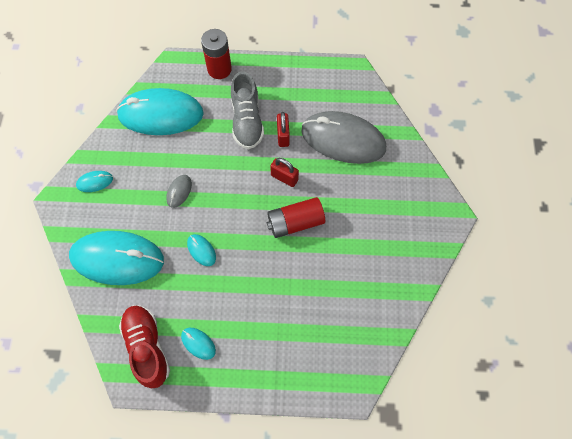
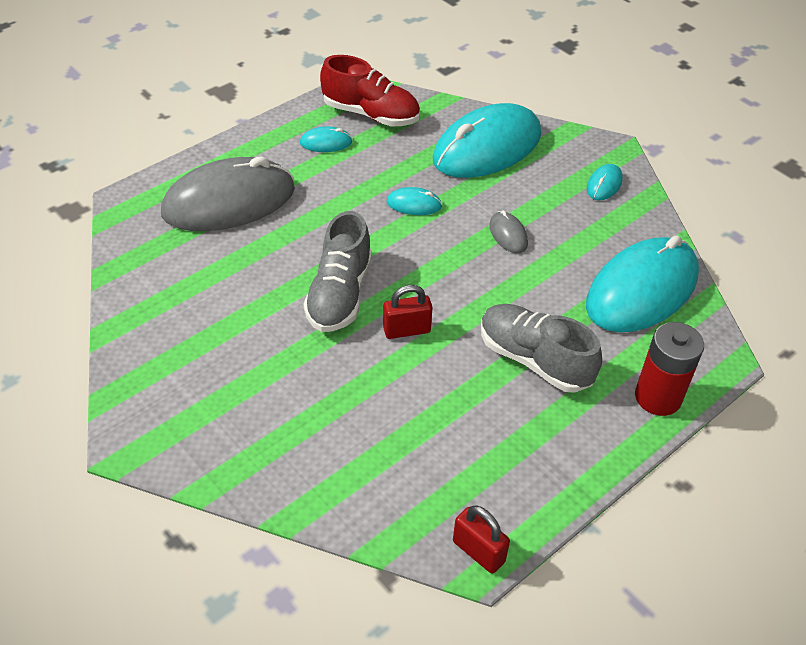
camera: 135 degrees right, 20 degrees down
(283, 136) = (466, 376): red padlock -> red padlock (478, 551)
(295, 222) = (339, 294): red battery -> grey shoe
(343, 140) = (380, 432): grey mouse -> grey mouse (229, 201)

